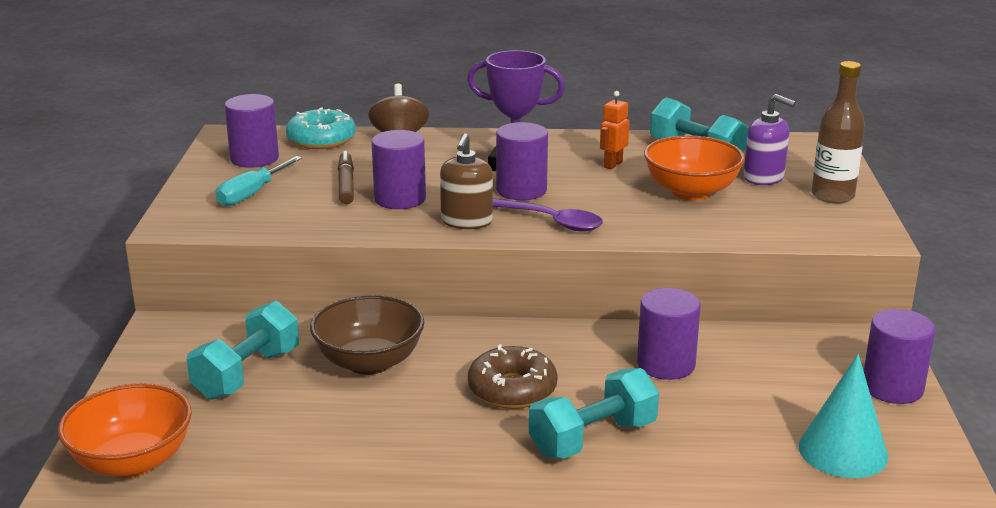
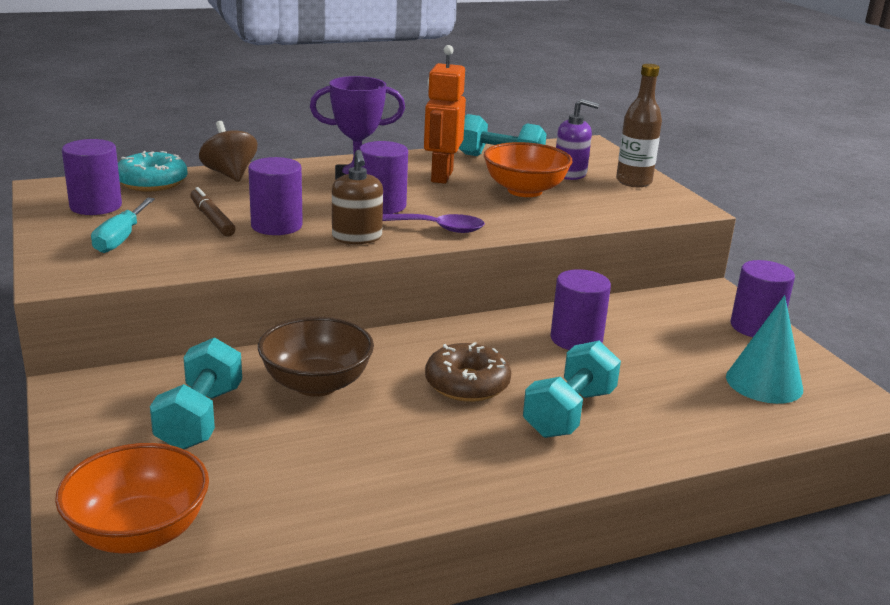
camera: 25 degrees left, 0 degrees up
(612, 164) = (441, 176): orange robot -> orange robot, size x1.85

